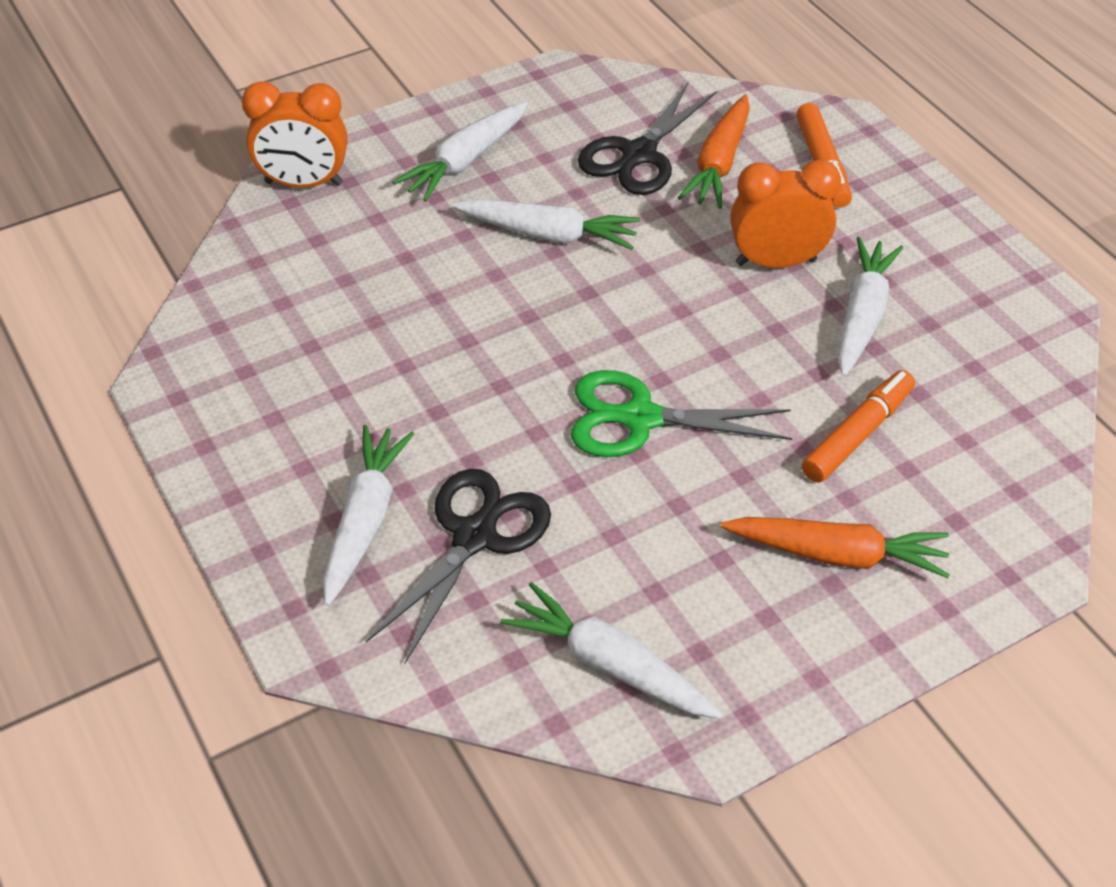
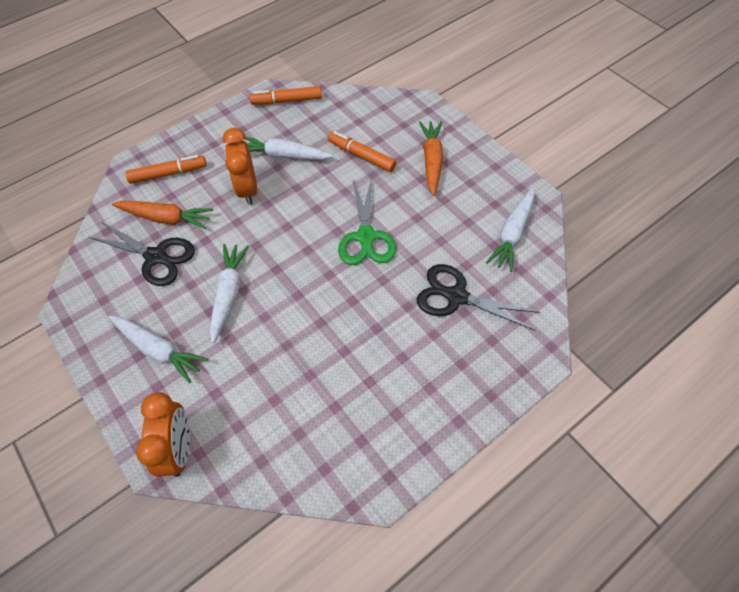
camera: 95 degrees left, 10 degrees up
(364, 521) = (459, 348): white carrot -> none
(1025, 327) = (287, 101): none -> orange marker

